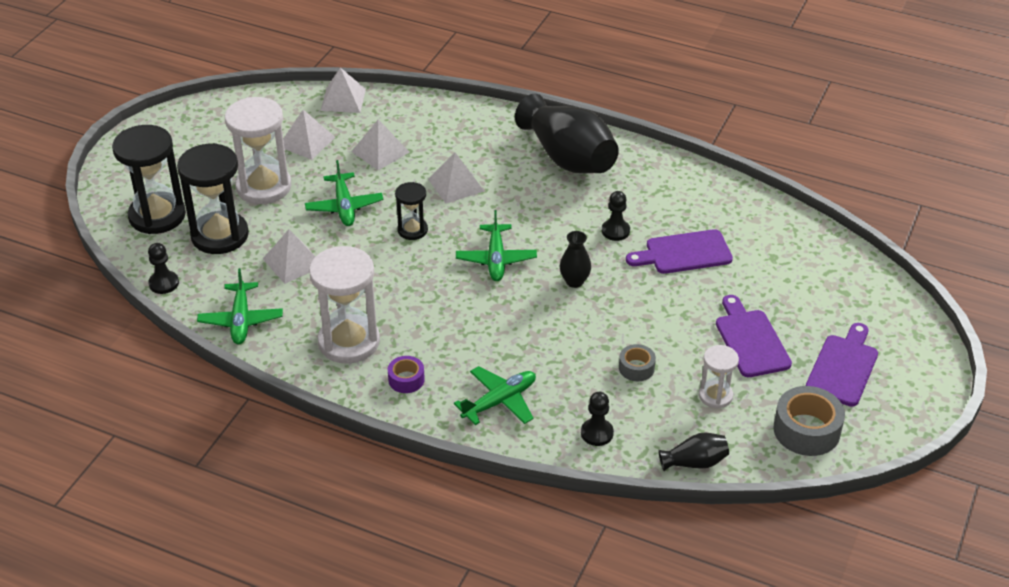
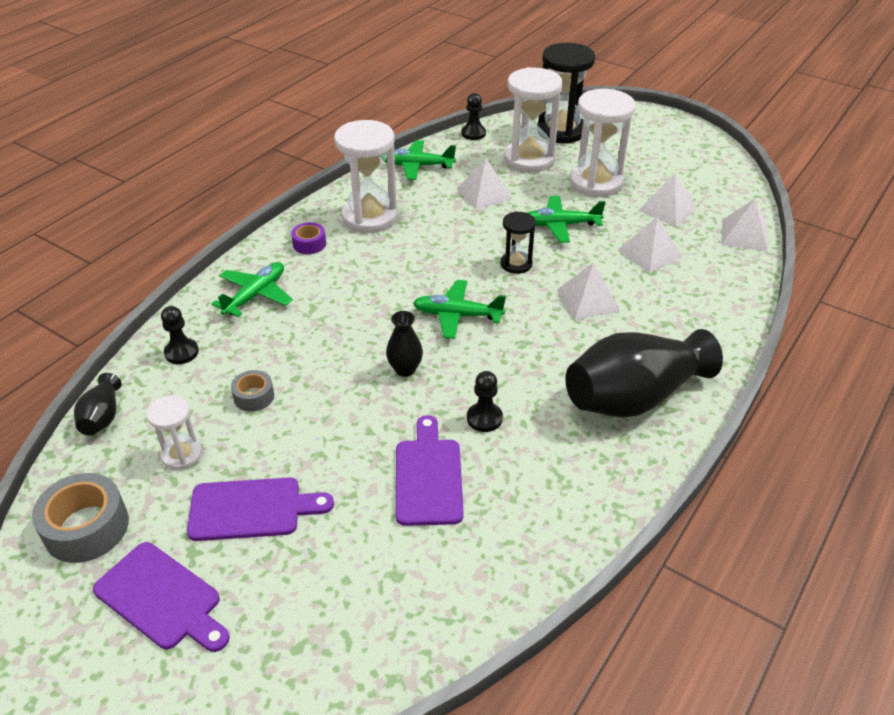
camera: 100 degrees right, 0 degrees up
(220, 235) = (529, 159): black hourglass -> white hourglass
(500, 401) = (256, 295): green plane -> green plane turned 120 degrees counterclockwise

